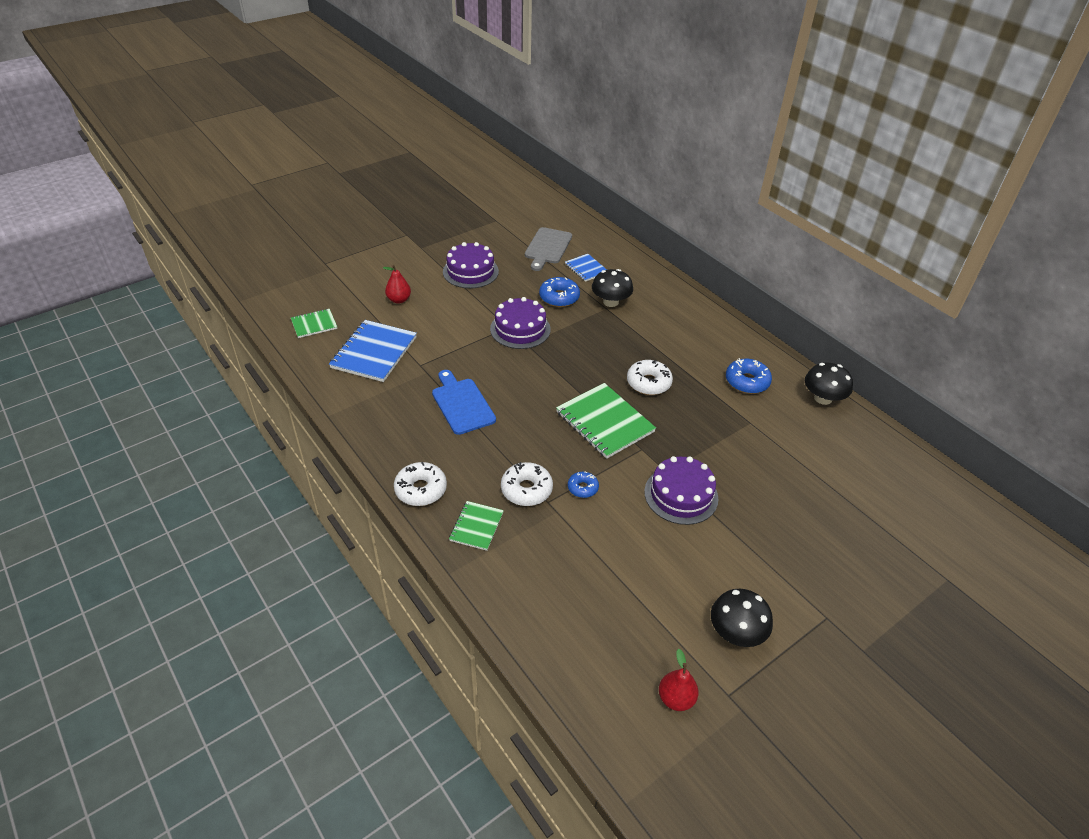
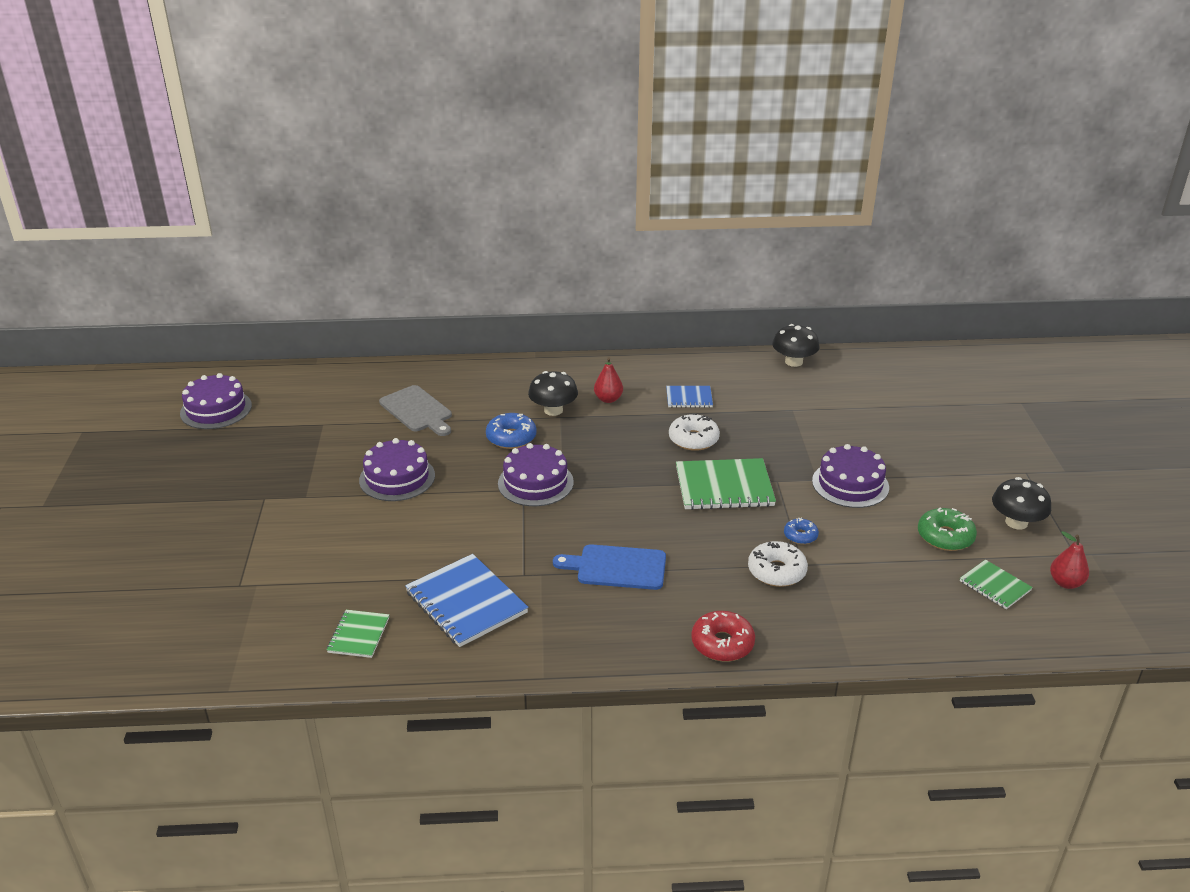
camera: 55 degrees left, 10 degrees down
(399, 300) = (388, 549): red pear -> red pear (608, 399)
(421, 489) = (722, 643): white donut -> red donut
(471, 179) = (216, 409): none -> purple cake
(476, 526) = (802, 623): green notebook -> green notebook (995, 586)
(586, 269) = (483, 402): blue notebook -> blue notebook (689, 398)
(665, 584) = (945, 537): none -> green donut
(747, 381) = (740, 388): blue donut -> none

